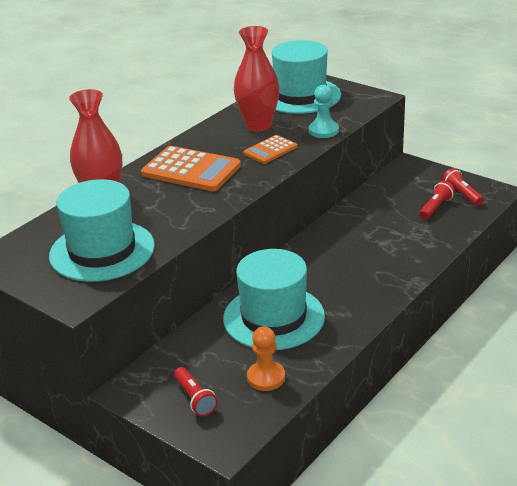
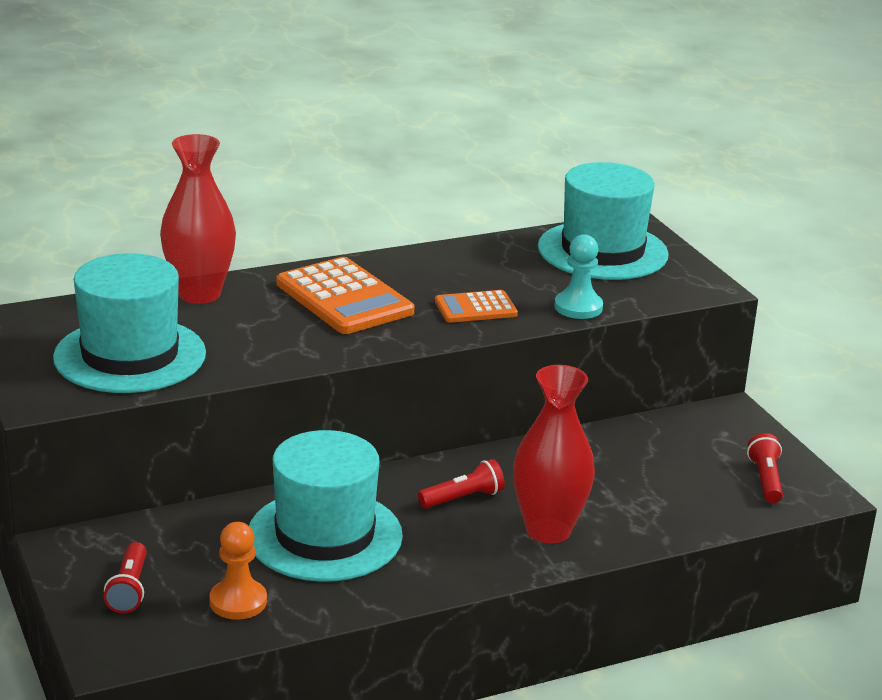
camera: 25 degrees right, 5 degrees down
(258, 125) = (497, 271): red vase -> red vase (548, 530)
(436, 207) = (704, 483): red flashlight -> red flashlight (463, 498)

